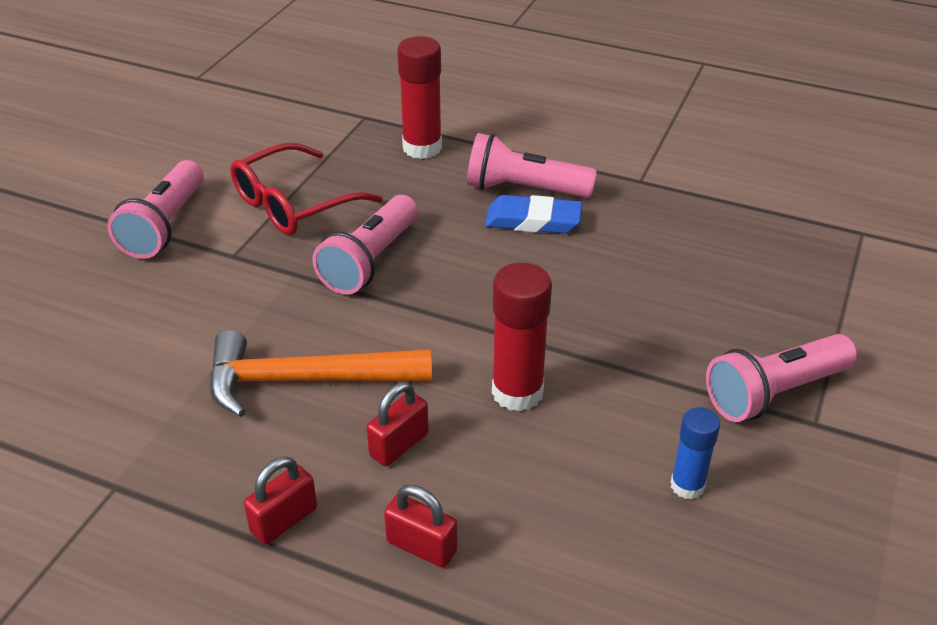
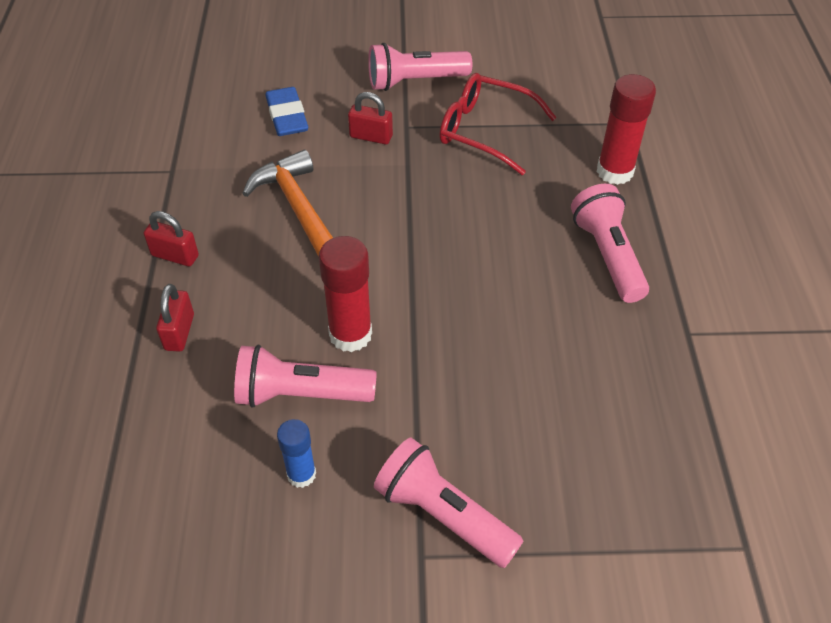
camera: 65 degrees right, 10 degrees up
(370, 261) = (447, 198): pink flashlight -> pink flashlight (301, 394)
(399, 445) = (264, 286): red padlock -> red padlock (371, 137)
(533, 220) = (567, 276): blue eraser -> blue eraser (287, 116)

